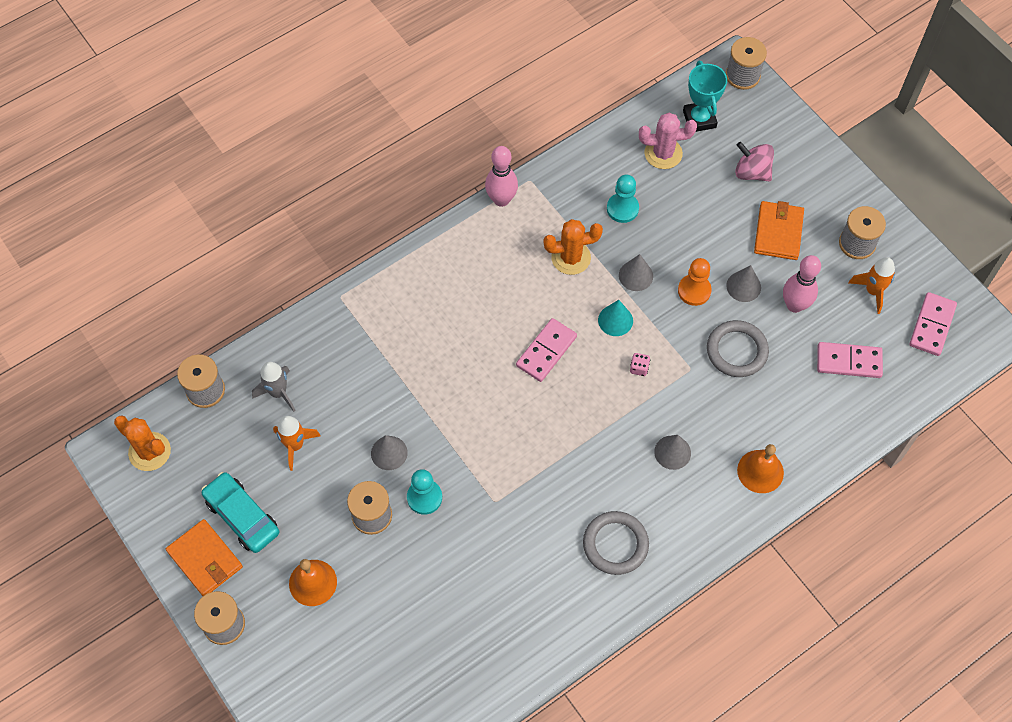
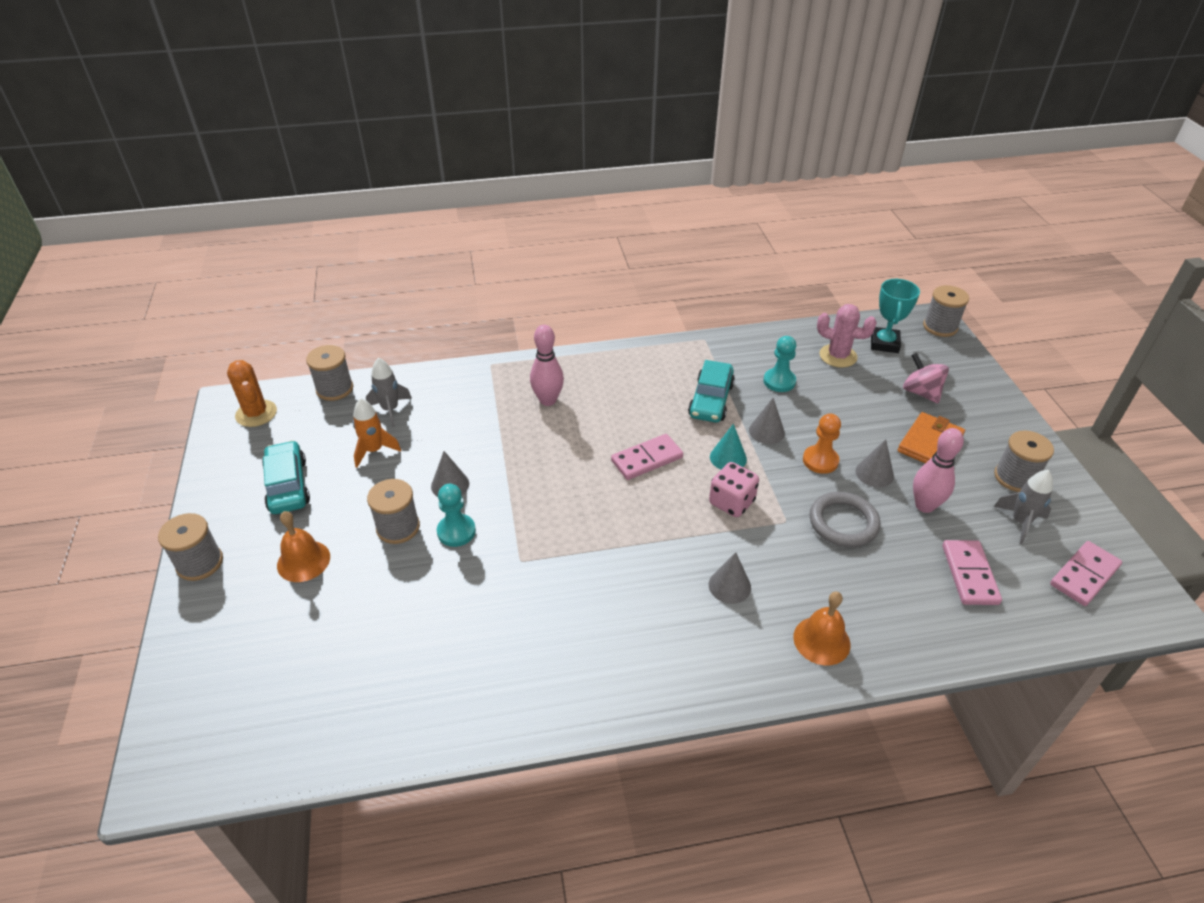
camera: 25 degrees right, 20 degrees down
(205, 559) = (230, 505): orange wallet -> none
(501, 199) = (671, 344): pink bowling pin -> pink bowling pin (548, 400)
(571, 258) = (711, 400): orange cactus -> turquoise car
(615, 544) = (620, 647): grey ring -> none
(639, 368) = (731, 502): pink dice -> pink dice, size x1.97
(849, 361) = (969, 574): pink domino -> pink domino turned 60 degrees clockwise
(872, 291) = (1020, 522): orange rocket -> grey rocket

